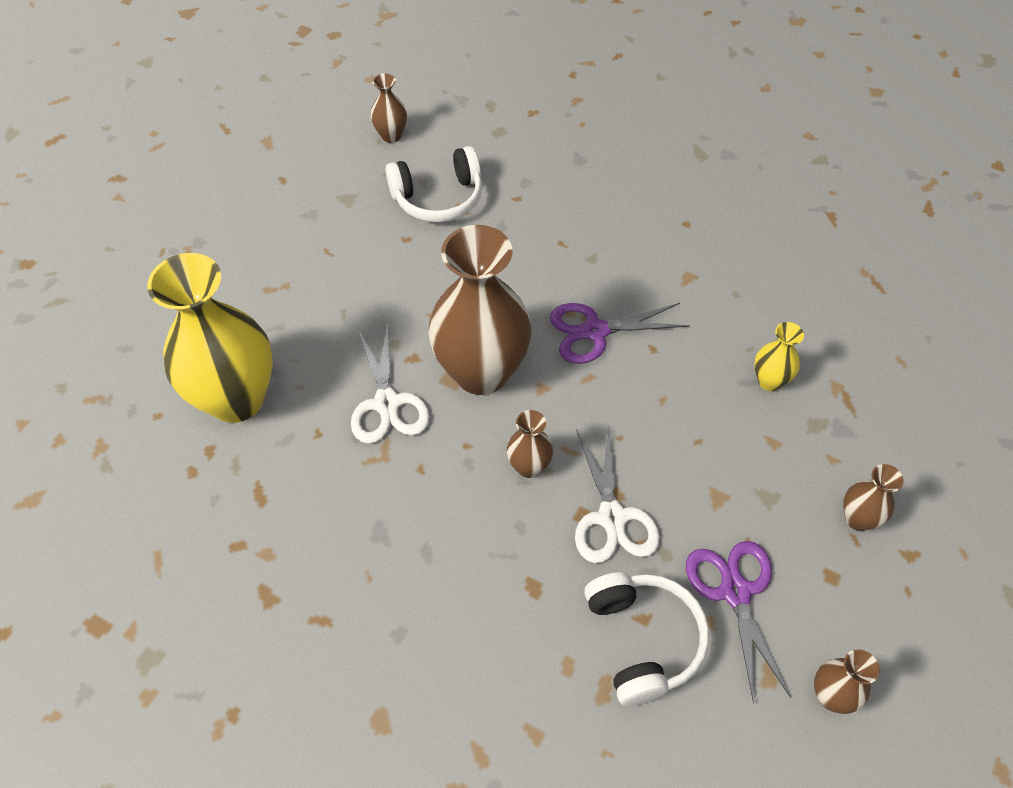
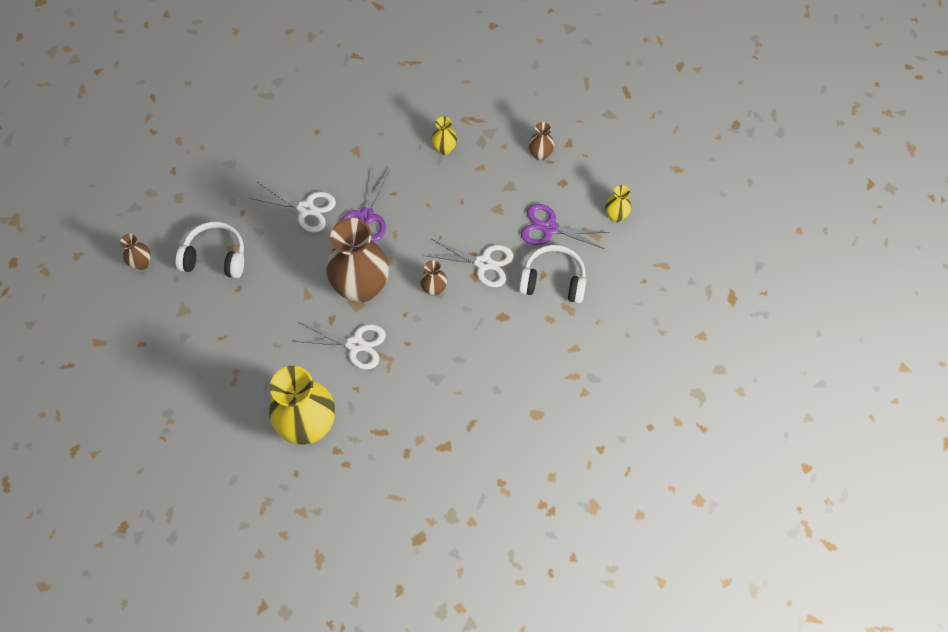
camera: 65 degrees left, 10 degrees up
(438, 198) = (215, 257): white headphones -> white headphones turned 90 degrees counterclockwise
(564, 260) = (306, 208): none -> white scissors
(831, 696) = (616, 215): brown vase -> yellow vase

